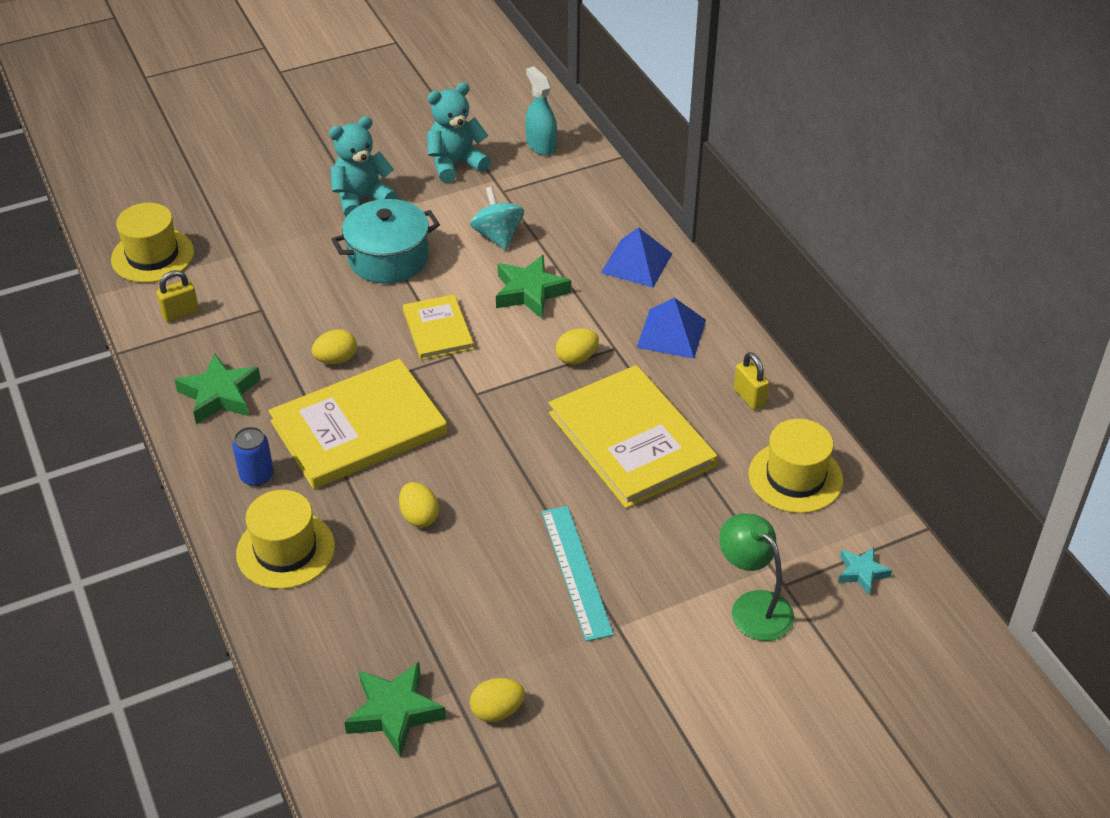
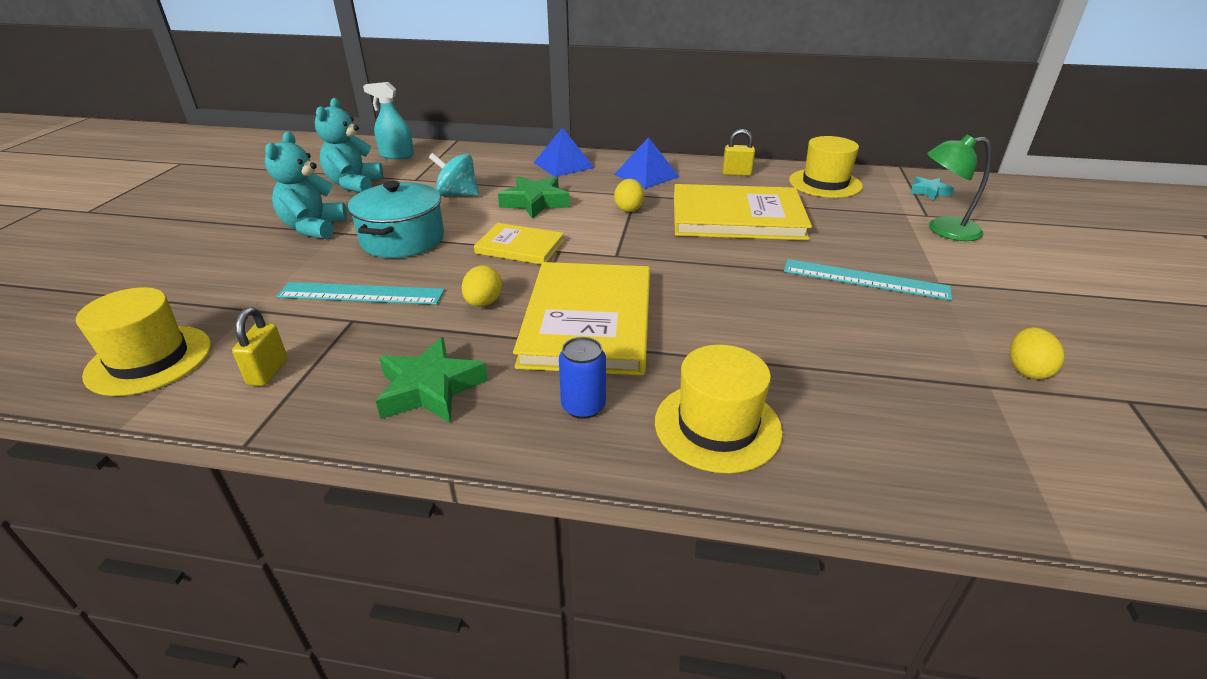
camera: 55 degrees left, 10 degrees down
(295, 291) = (361, 294): none -> turquoise ruler
(394, 712) = (1012, 434): green star -> none
(419, 516) = (739, 328): yellow egg -> none

